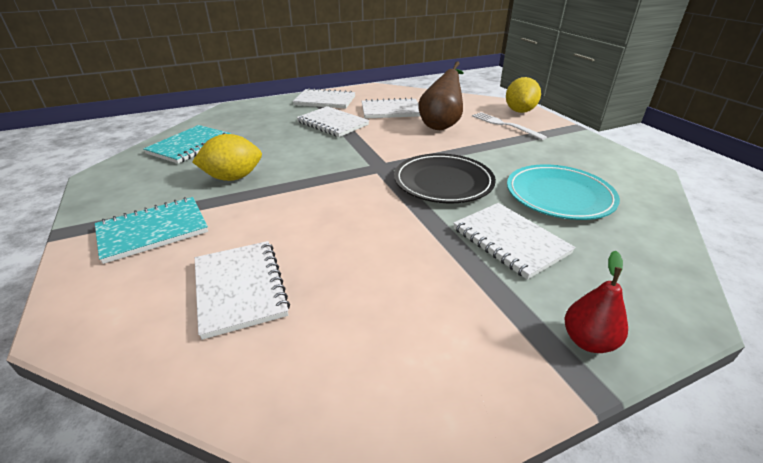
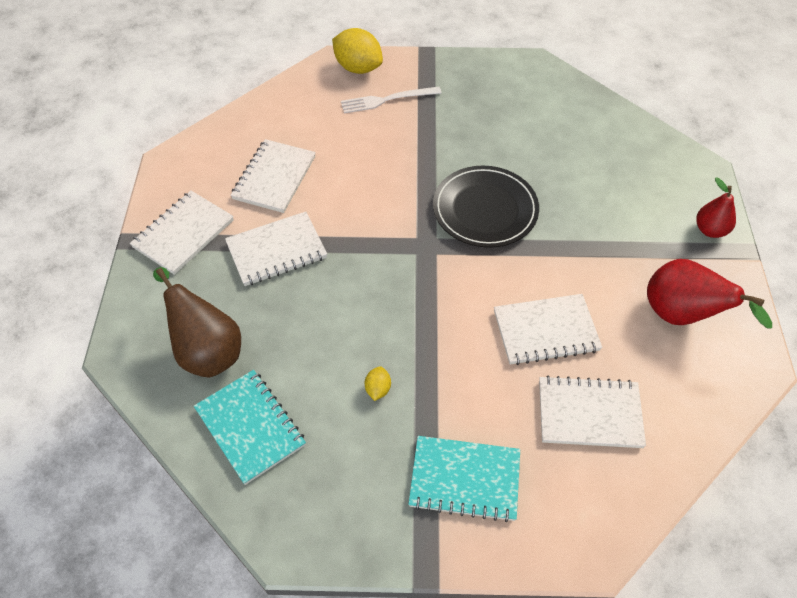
camera: 65 degrees left, 20 degrees up
(153, 231) = (464, 479): turquoise notebook -> turquoise notebook turned 75 degrees counterclockwise
(233, 177) = (378, 389): yellow lemon -> yellow lemon, size x0.47
(418, 339) = (682, 315): none -> red pear
(441, 125) = (351, 151): brown pear -> brown pear (207, 351)
(510, 241) = (597, 212): white notebook -> white notebook (546, 331)
(559, 196) = (548, 144): turquoise plate -> none

